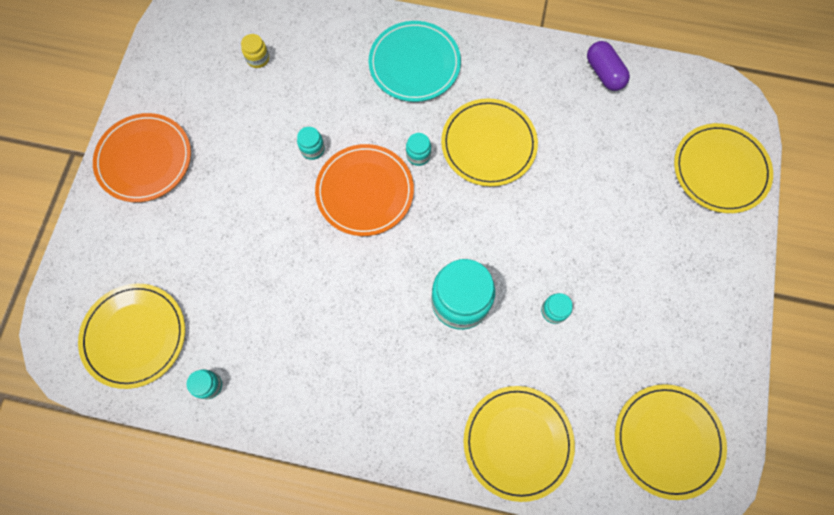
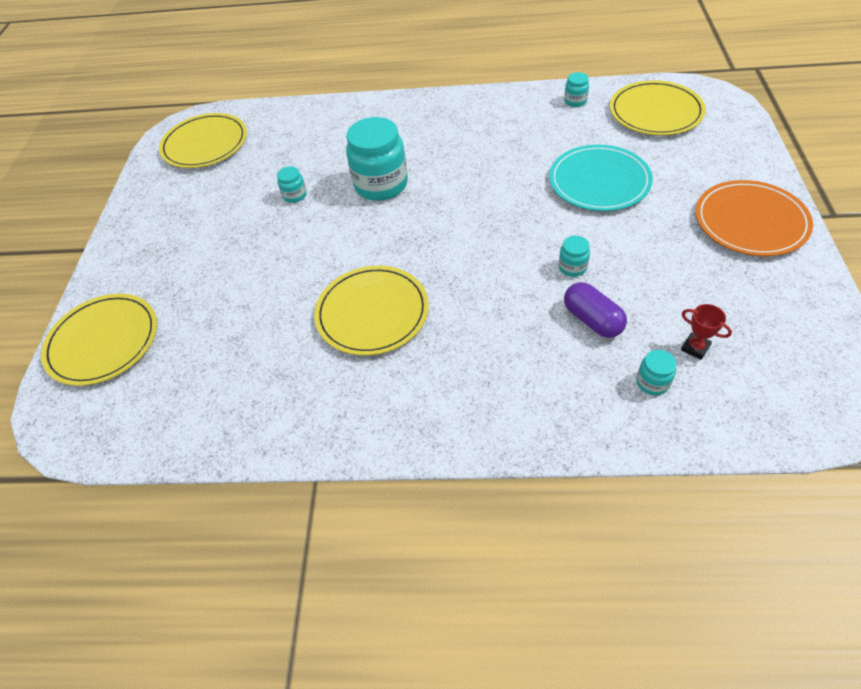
camera: 175 degrees right, 20 degrees down
(258, 59) = (695, 348): yellow jar -> red trophy
(365, 191) = (498, 243): orange plate -> none
(414, 64) = (485, 385): turquoise plate -> turquoise plate (599, 181)
(418, 155) = (451, 286): turquoise jar -> turquoise jar (652, 382)
(517, 442) = (322, 121): yellow plate -> none
(604, 73) = (227, 426): purple capsule -> purple capsule (592, 320)

